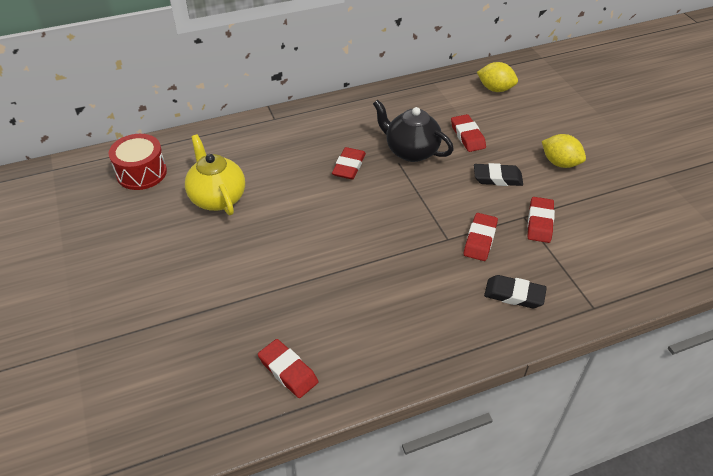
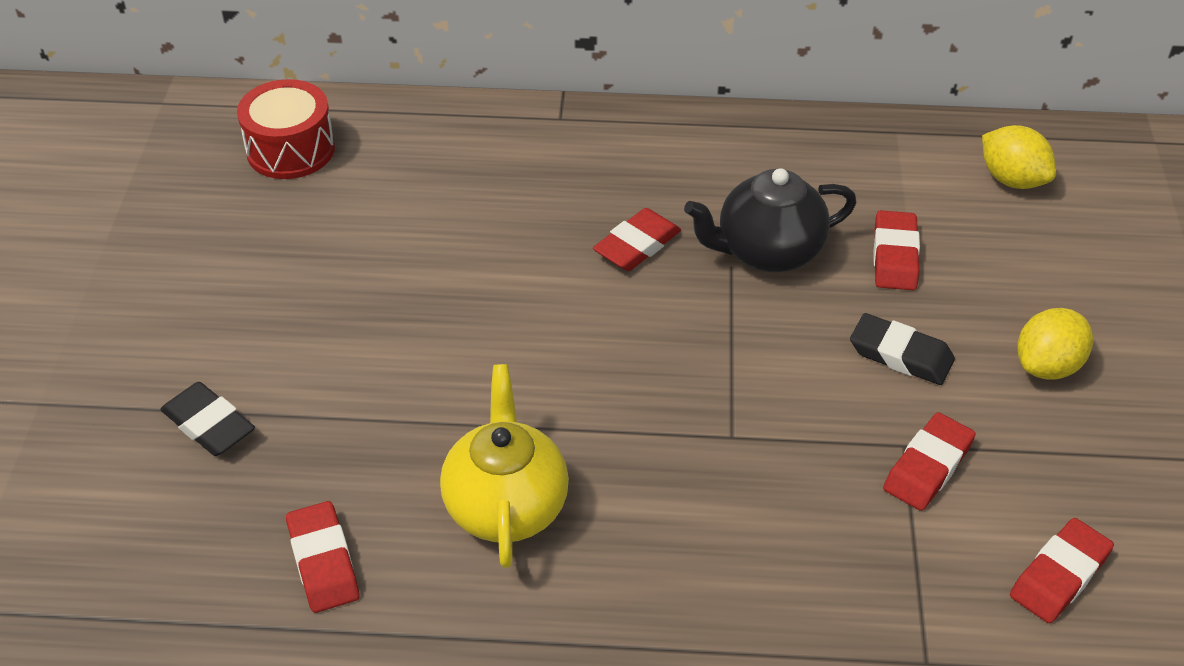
camera: 25 degrees right, 0 degrees up
(217, 198) = (383, 231): yellow teapot -> yellow teapot (506, 505)
(411, 151) = (767, 252): black teapot -> black teapot turned 75 degrees counterclockwise
(480, 239) = (791, 458): red eraser -> red eraser (1059, 575)
(514, 295) = (789, 581): black eraser -> black eraser (209, 424)
(560, 163) = (1047, 366): yellow lemon -> yellow lemon turned 75 degrees clockwise

